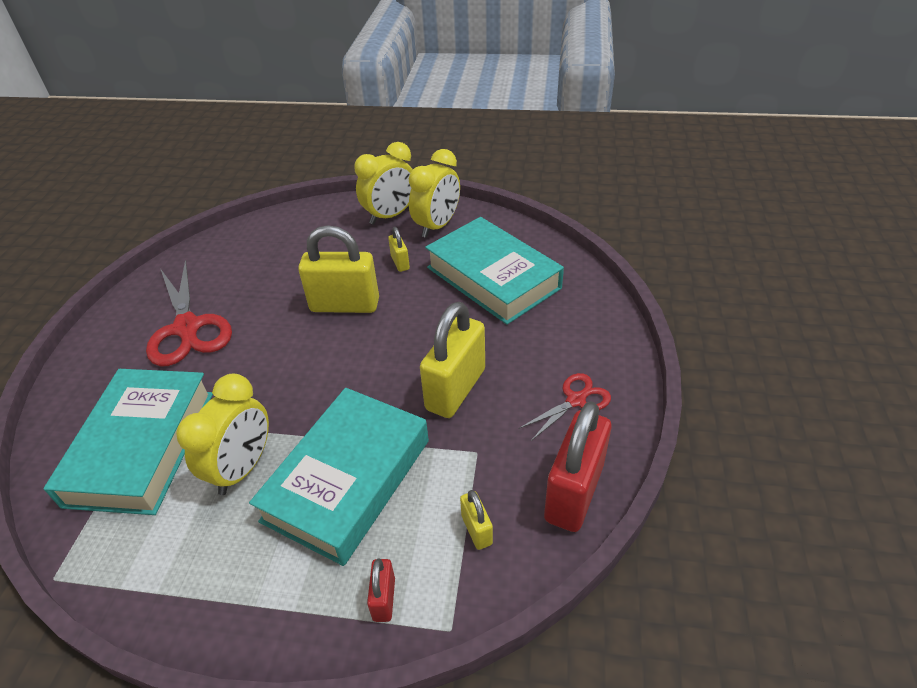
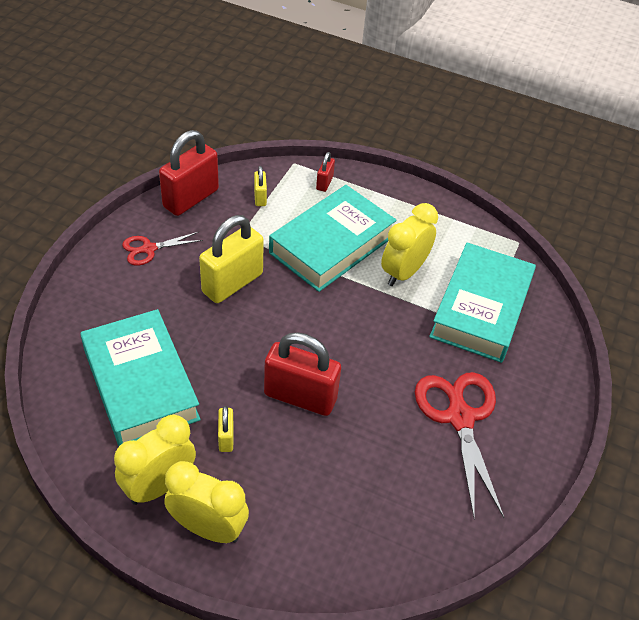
camera: 170 degrees left, 5 degrees up
(345, 305) = (300, 397): yellow padlock -> red padlock
(390, 216) = (208, 528): yellow clock -> yellow clock turned 45 degrees clockwise

